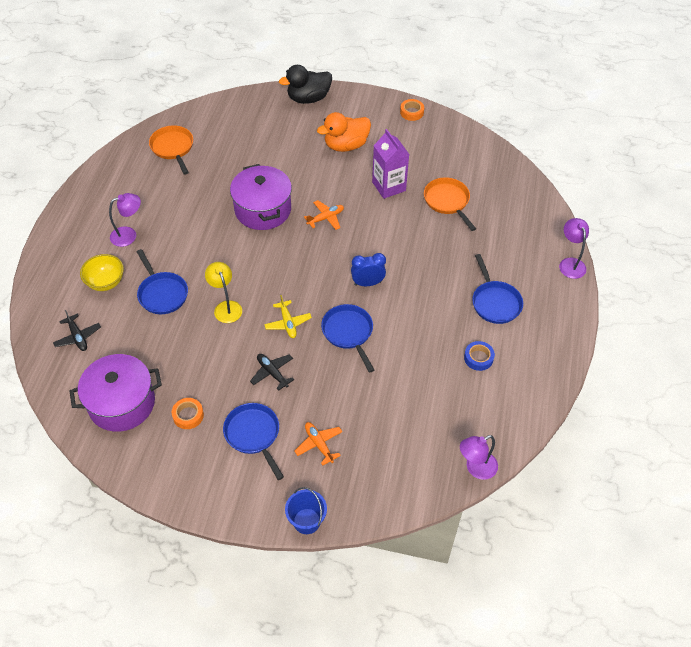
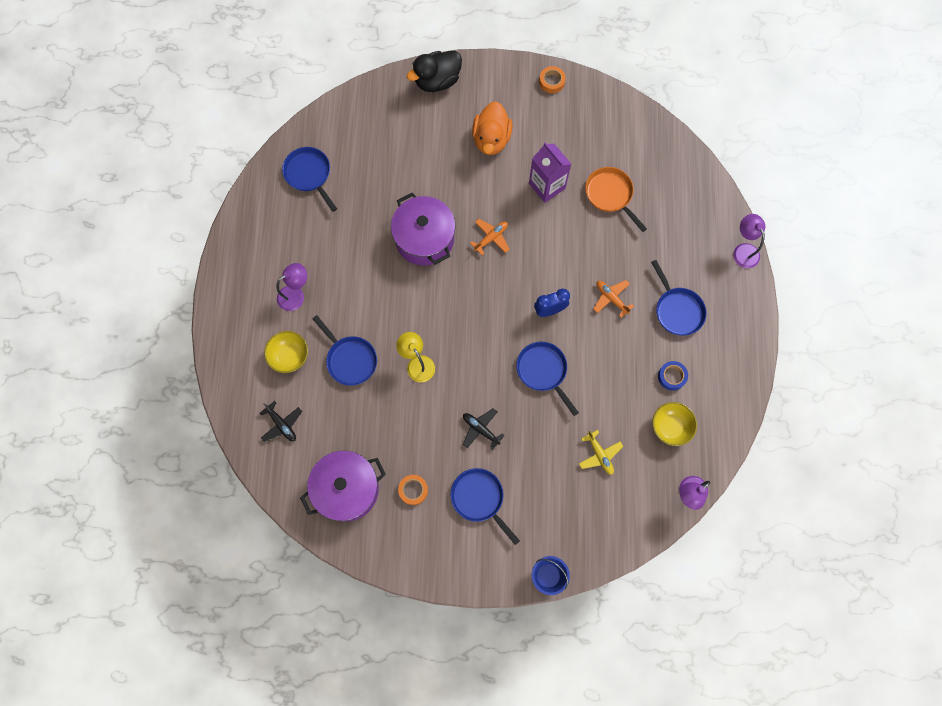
camera: 10 degrees left, 20 degrees up
(173, 148) = (309, 175): orange pan -> blue pan
(288, 323) = (482, 371): yellow plane -> yellow plane (599, 454)
(319, 444) = (542, 497): orange plane -> orange plane (611, 298)
(346, 145) = (491, 139): orange duck -> orange duck turned 45 degrees counterclockwise
(468, 403) = (670, 427): none -> yellow bowl

